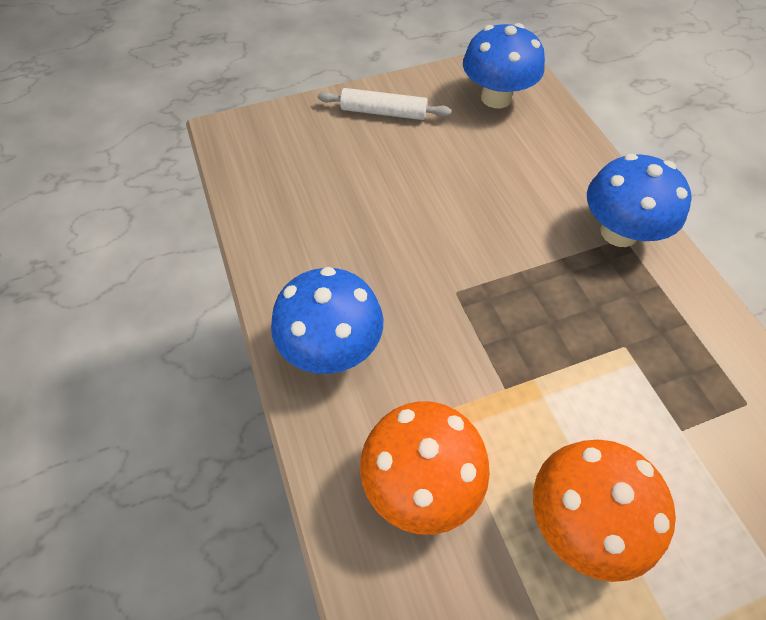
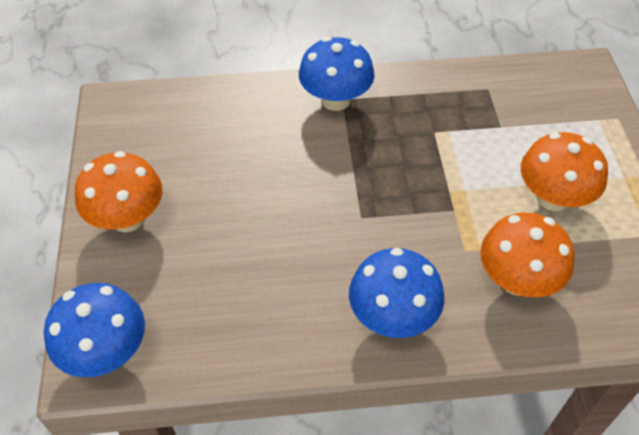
camera: 75 degrees left, 5 degrees down
(384, 112) = (128, 218): white rolling pin -> orange mushroom
(496, 98) = (152, 127): blue mushroom -> blue mushroom (106, 352)

